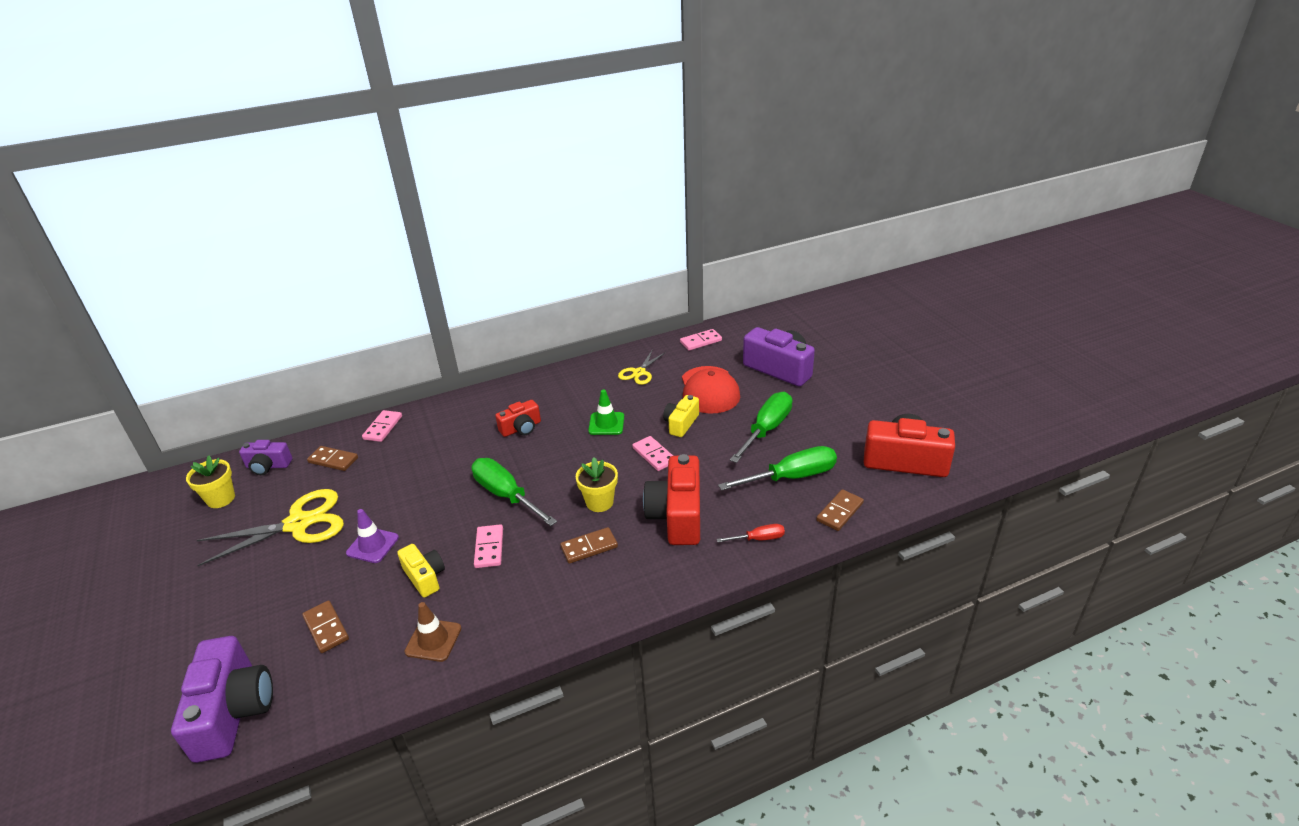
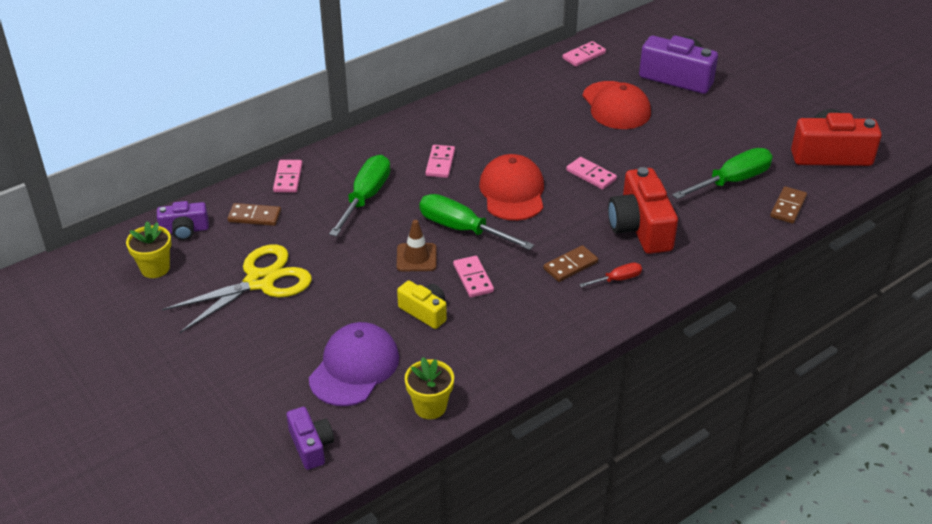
camera: 15 degrees left, 5 degrees up
(233, 711) = (311, 446): purple camera -> purple camera, size x0.57
(326, 628) = (354, 367): brown domino -> purple cap
(372, 545) = (353, 291): purple traffic cone -> none
(433, 640) = (466, 362): brown traffic cone -> brown traffic cone (416, 257)
(521, 428) = (440, 163): red camera -> pink domino
(572, 463) = (512, 192): none -> red cap
(599, 502) = (559, 225): yellow flower pot -> yellow flower pot (430, 407)
(606, 424) = (527, 150): green traffic cone -> none
(639, 373) = (535, 94): yellow scissors -> none
(681, 424) = (603, 142): yellow camera -> none
(758, 539) = (724, 239): red screwdriver -> red screwdriver (617, 279)
(766, 430) = (690, 139): green screwdriver -> green screwdriver (365, 198)

